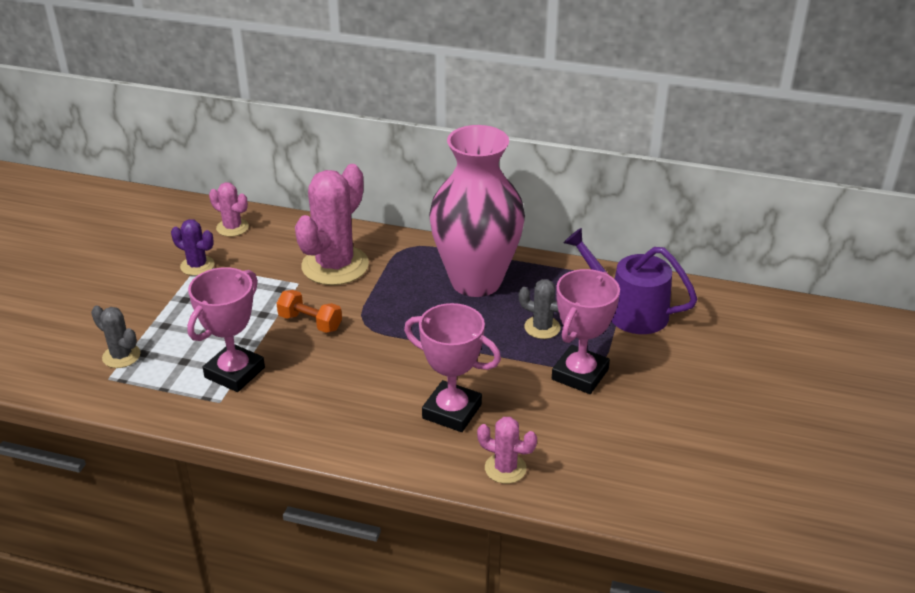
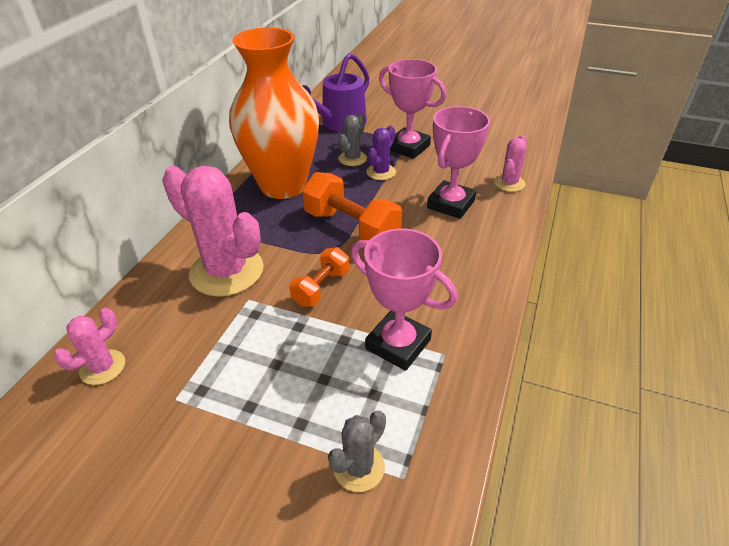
camera: 85 degrees left, 5 degrees up
(197, 266) = (177, 399): purple cactus -> purple cactus (381, 172)
(402, 335) = (351, 227): none -> orange dumbbell
(476, 281) = (283, 185): pink vase -> orange vase

